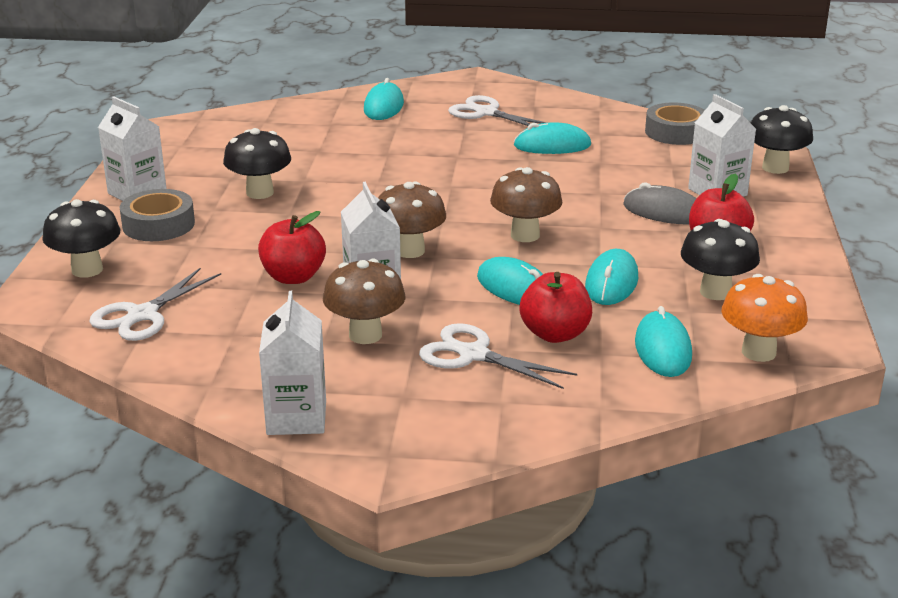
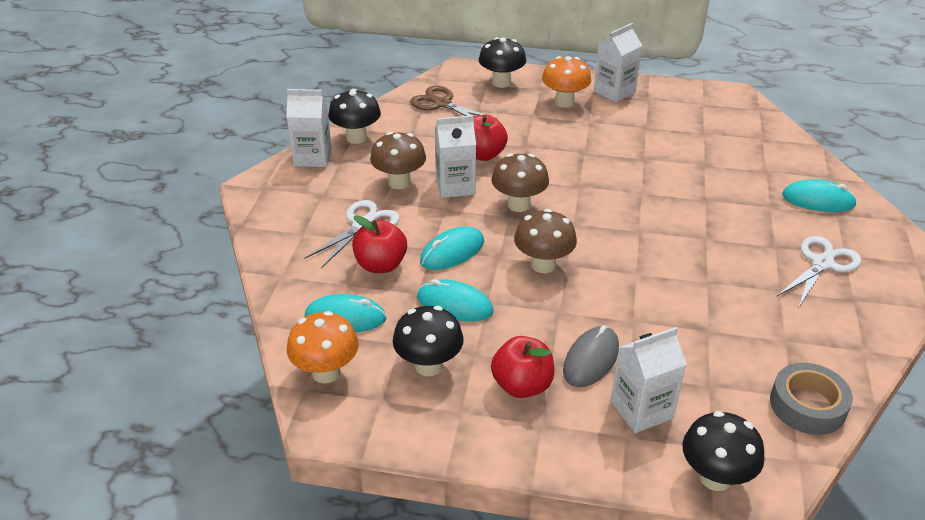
camera: 95 degrees right, 10 degrees up
(143, 315) = (442, 104): white scissors -> brown scissors
(158, 224) = (564, 102): grey tape -> orange mushroom
(260, 193) = (618, 139): black mushroom -> black mushroom (356, 138)
(552, 145) = (745, 301): turquoise mouse -> none

